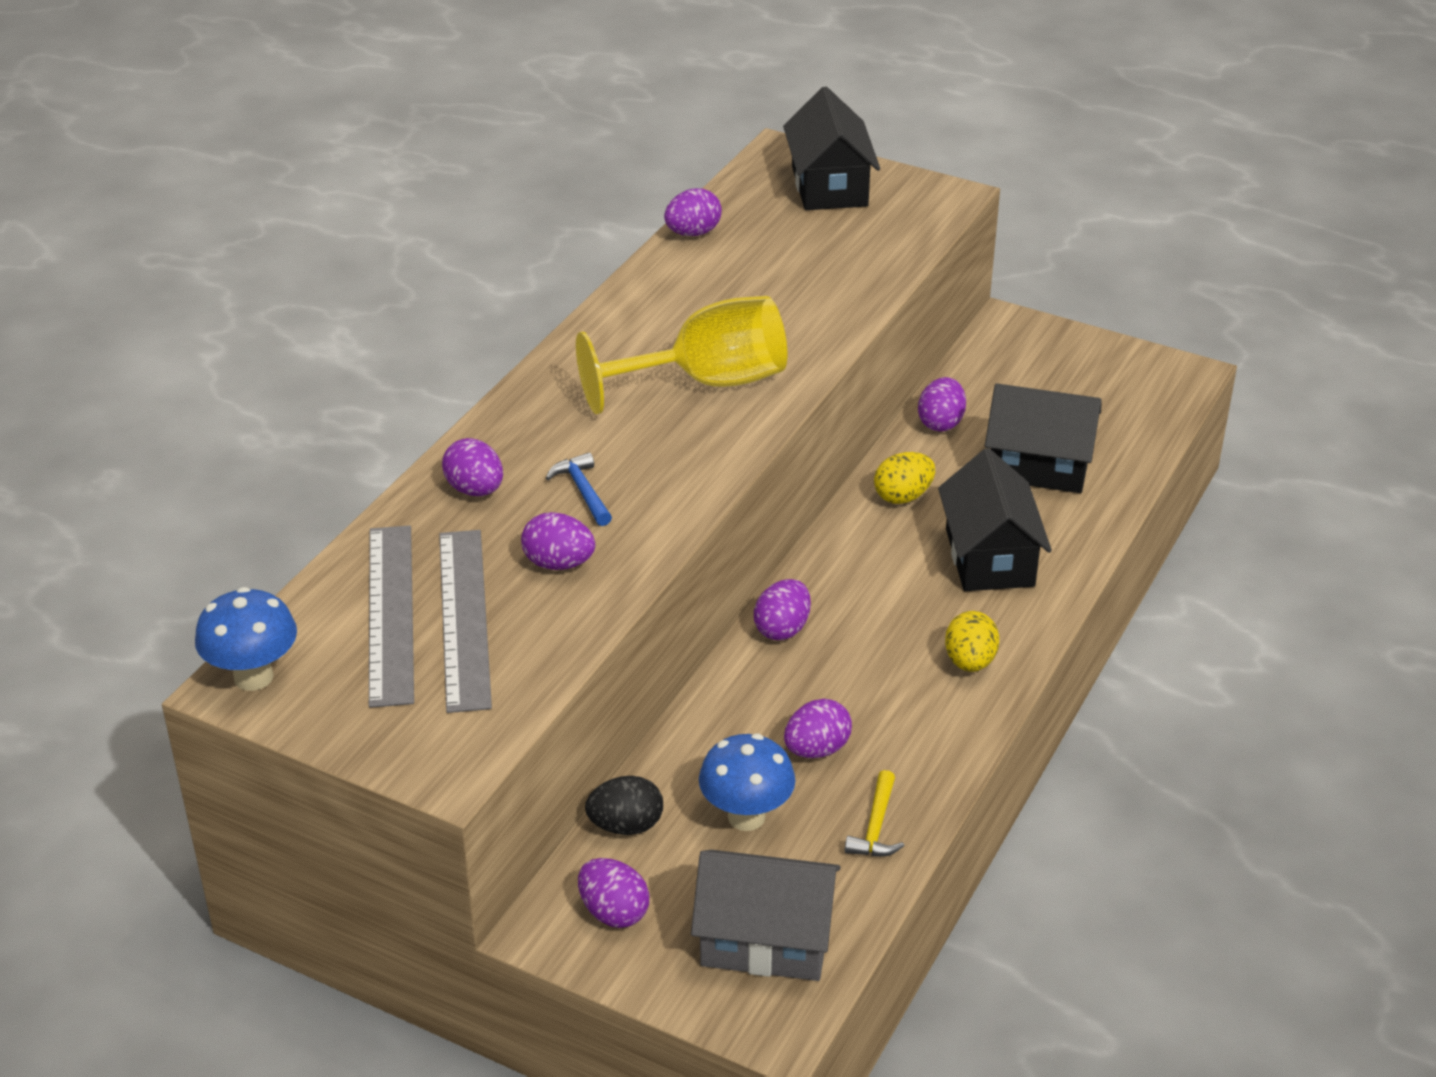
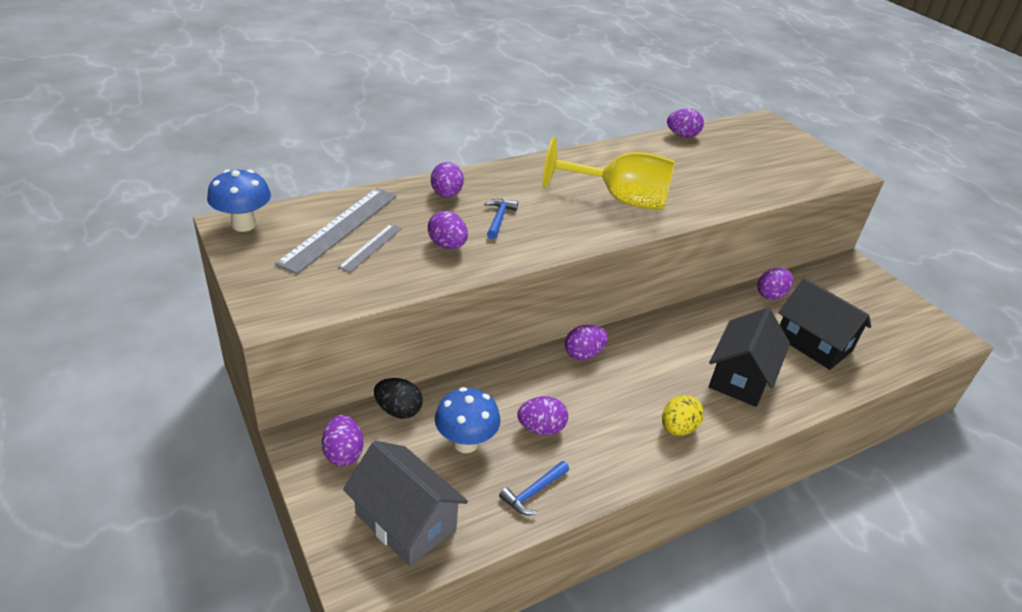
camera: 30 degrees right, 0 degrees up
(464, 618) = (371, 247): grey ruler -> grey ruler, size x0.53
(829, 186) = (779, 143): black house -> none
(876, 827) = (533, 492): yellow hammer -> blue hammer
(903, 496) = (715, 321): yellow egg -> none

